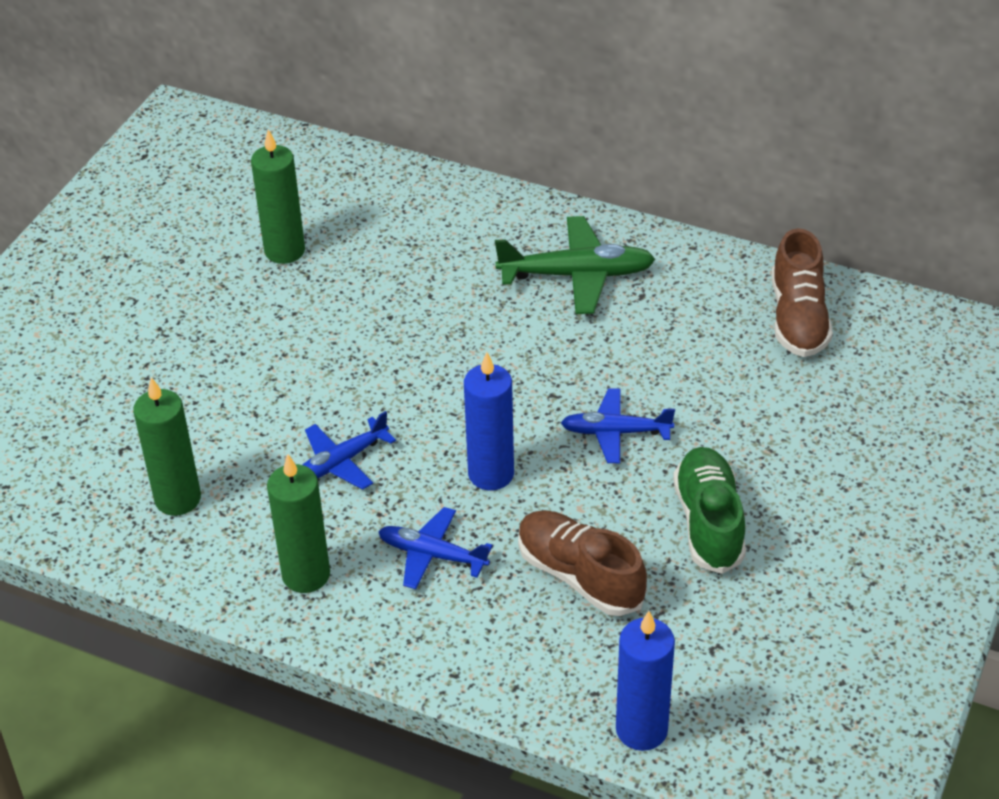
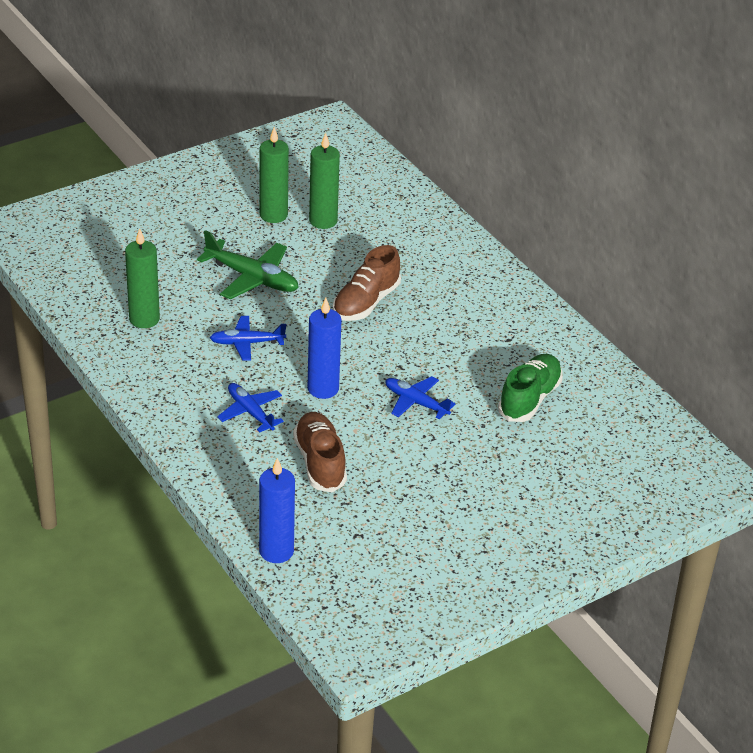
camera: 30 degrees right, 5 degrees down
(306, 575) = (174, 388): green candle -> green candle (273, 215)
(576, 275) = (480, 310): green plane -> green plane (251, 278)
(709, 523) = (421, 473): green shoe -> green shoe (529, 399)
(798, 318) = (592, 396): brown shoe -> brown shoe (366, 302)

